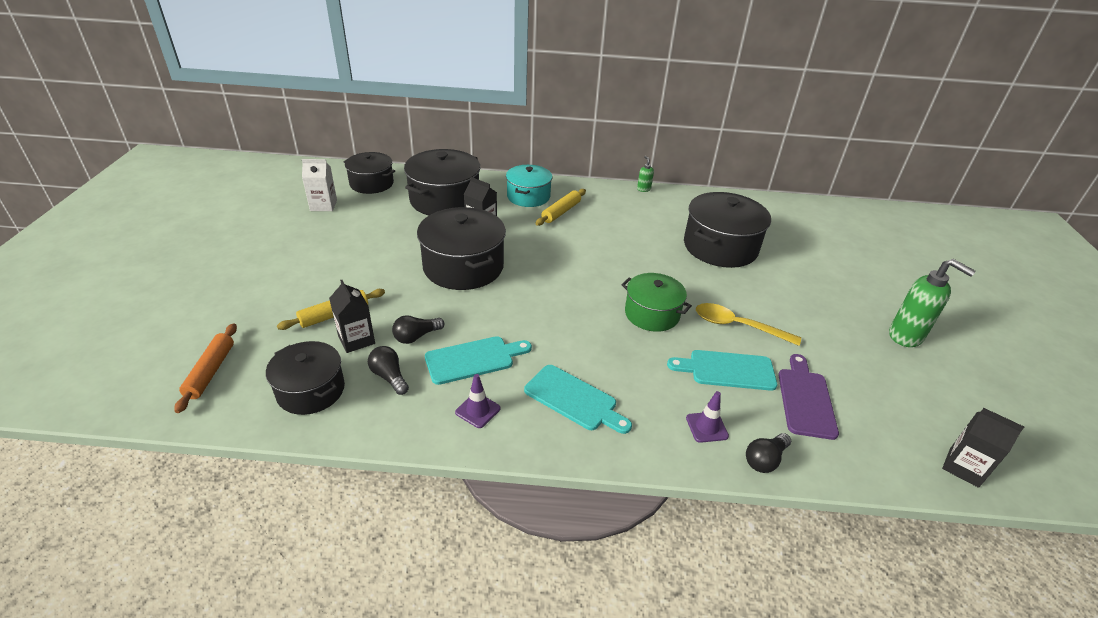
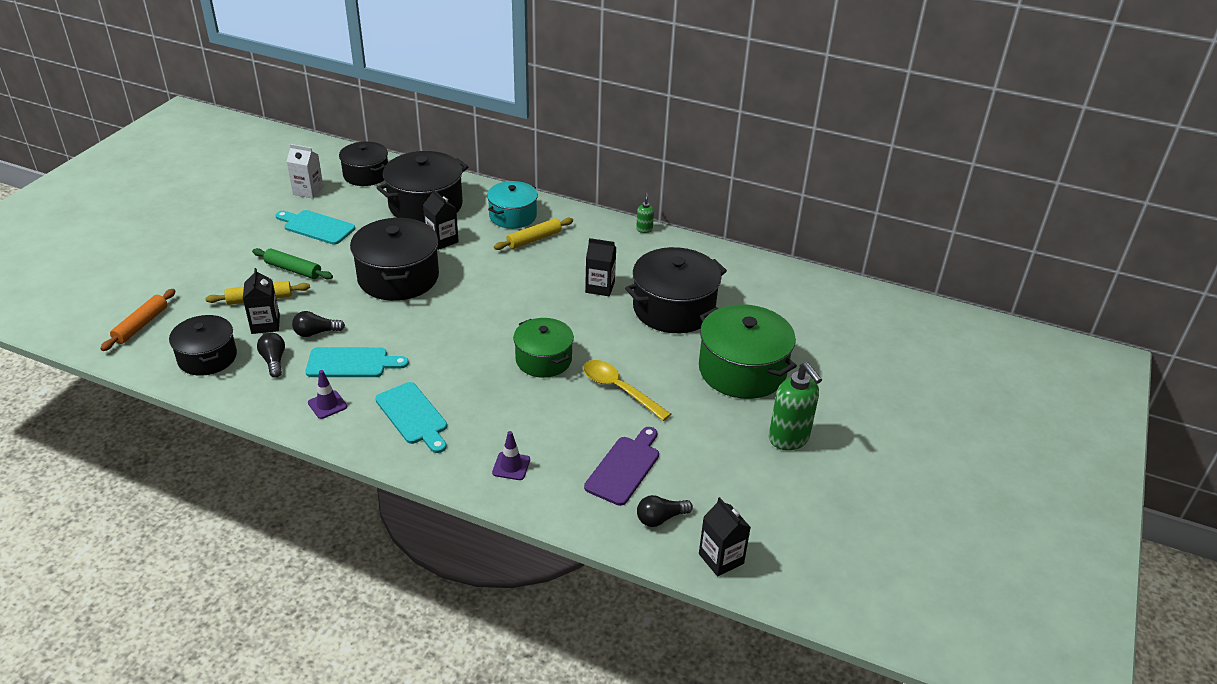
camera: 20 degrees right, 0 degrees up
(353, 279) = (293, 270): none -> green rolling pin
(647, 241) = (600, 287): none -> black carton
(727, 370) = (572, 425): turquoise cutting board -> turquoise cutting board (316, 227)
(765, 460) = (540, 504): black light bulb -> black light bulb (660, 518)
(817, 286) = (742, 370): none -> green pot

